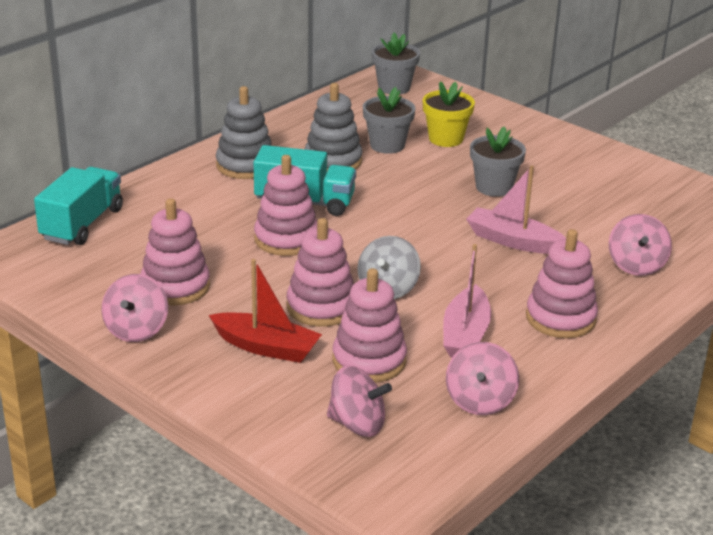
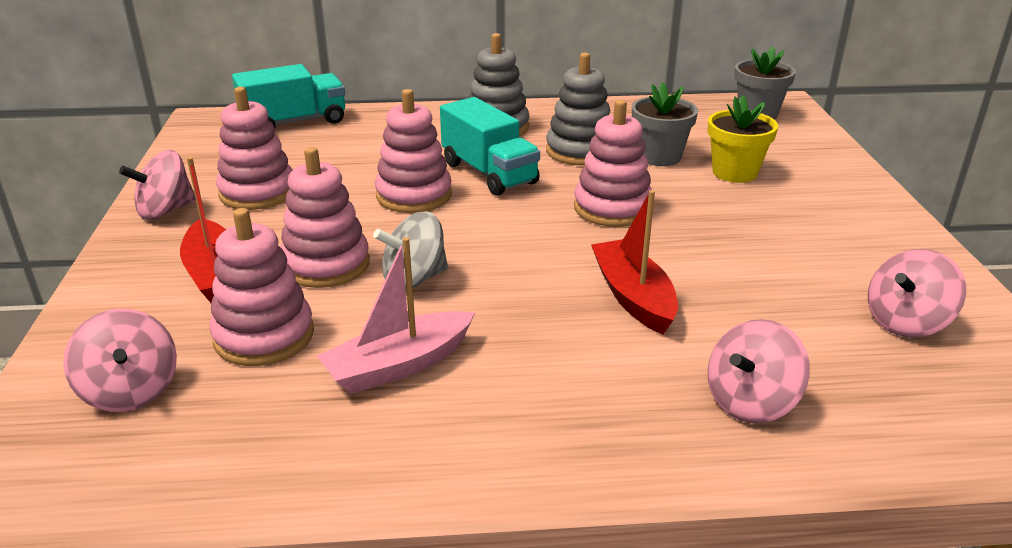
camera: 45 degrees right, 0 degrees up
(480, 401) = (274, 446): pink spinning top -> pink spinning top (906, 322)
(494, 187) = (709, 235): grey flower pot -> none
(512, 241) = (633, 297): pink boat -> red boat
(560, 318) = (535, 410): pink stacking toy -> pink stacking toy (612, 208)

